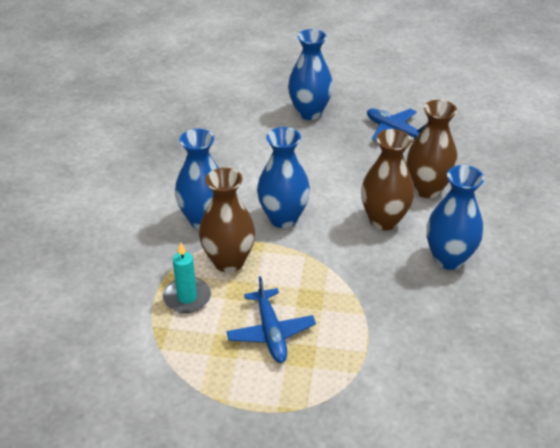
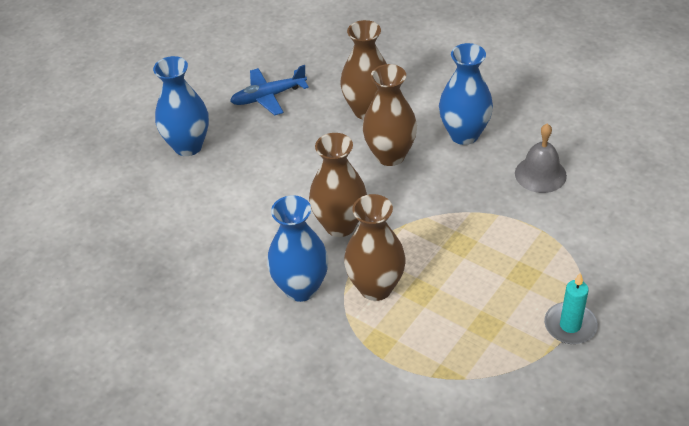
camera: 60 degrees left, 5 degrees up
(187, 297) = (407, 336): turquoise candle -> turquoise candle (570, 325)
(271, 332) = (487, 286): blue plane -> none
(283, 218) = (340, 225): blue vase -> brown vase
(439, 329) = (540, 174): none -> grey bell

